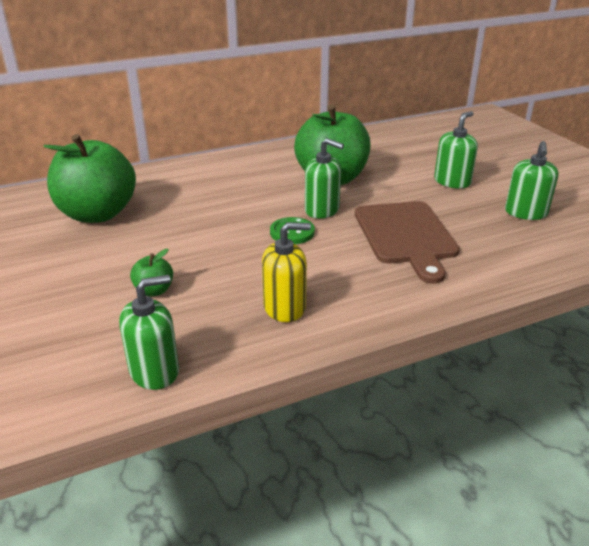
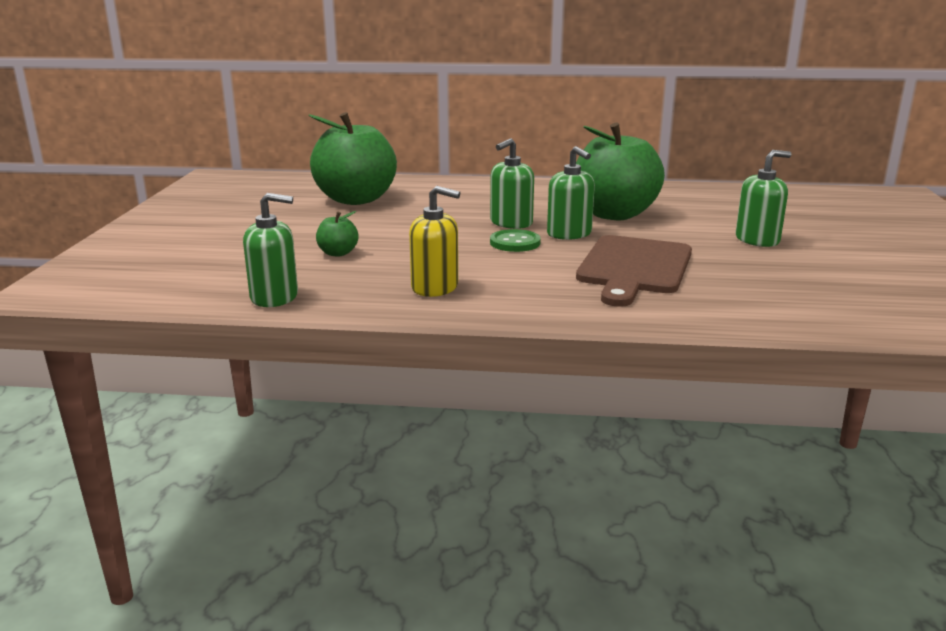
camera: 30 degrees right, 10 degrees down
(525, 213) = (815, 279): green soap dispenser -> green soap dispenser (511, 223)

